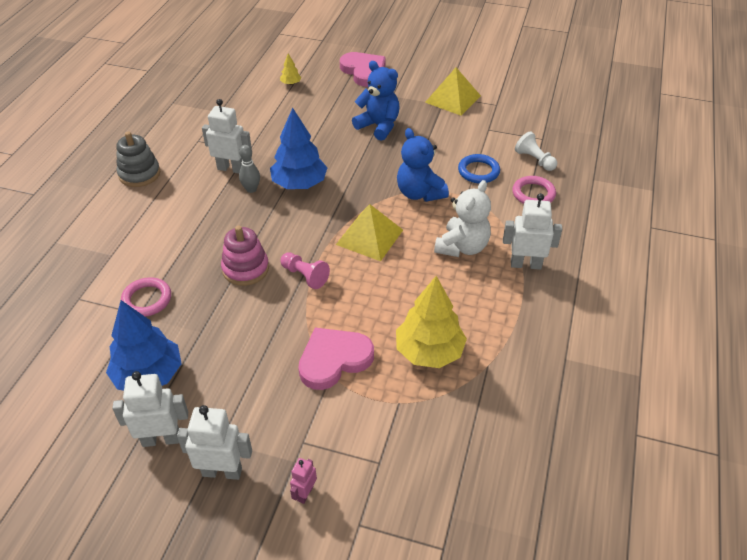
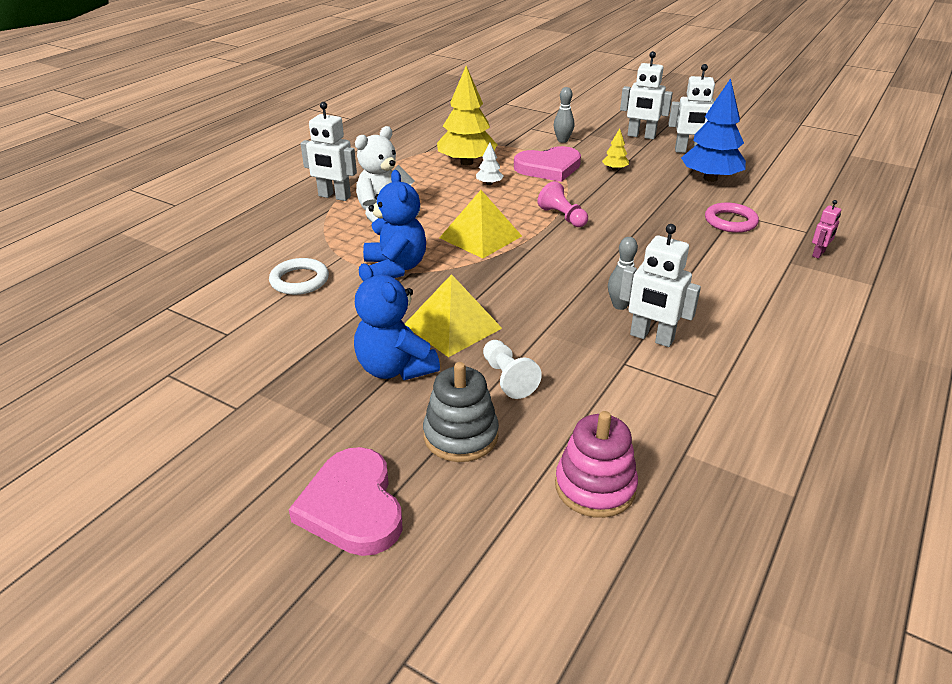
camera: 165 degrees left, 10 degrees down
(139, 174) = (799, 352): grey stacking toy -> grey stacking toy (461, 435)
(245, 269) = (626, 230): pink stacking toy -> pink stacking toy (595, 487)
(290, 83) = (528, 502): yellow tree -> yellow tree (614, 169)
(299, 184) = (550, 302): blue tree -> none
(305, 493) = (584, 124): pink robot -> pink robot (818, 254)
(328, 433) = (562, 140): none -> grey bowling pin
(389, 315) = (489, 183): none -> white tree
(453, 99) = (229, 399): yellow pyramid -> yellow pyramid (452, 326)
(478, 171) = (299, 280): blue ring -> white ring
(533, 194) = (259, 248): pink ring -> none
(534, 160) = (212, 282): white pawn -> white pawn (508, 378)

